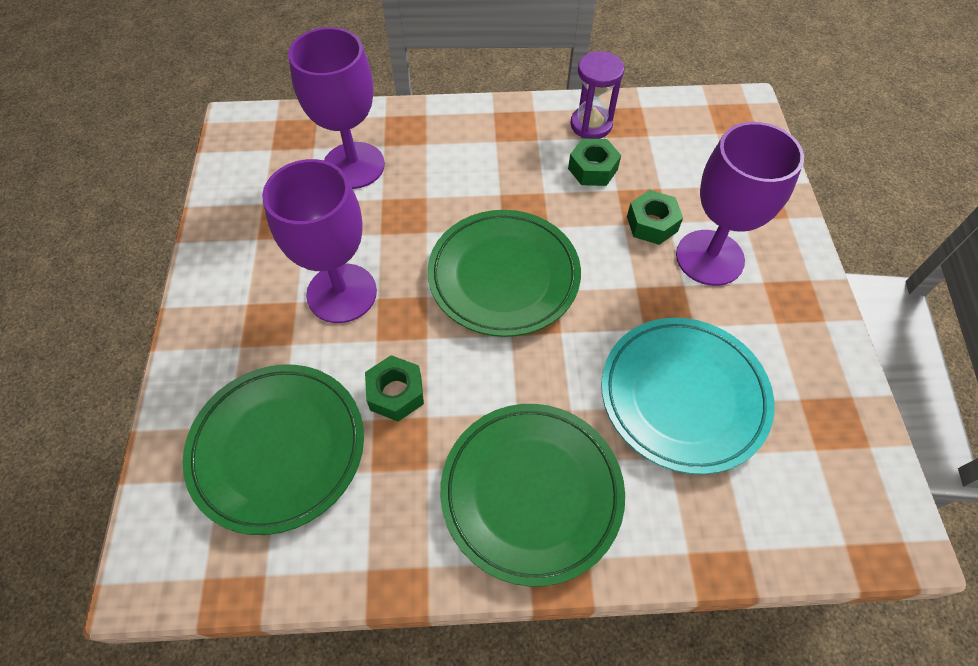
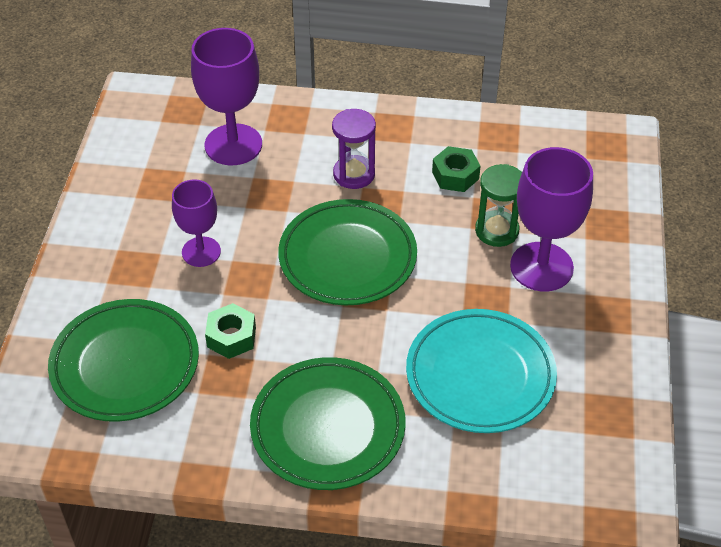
camera: 10 degrees right, 10 degrees down
(342, 293) = (201, 252): purple goblet -> purple goblet, size x0.62
(591, 125) = (465, 135): purple hourglass -> purple hourglass (354, 174)
(652, 224) = (496, 231): green nut -> green hourglass

